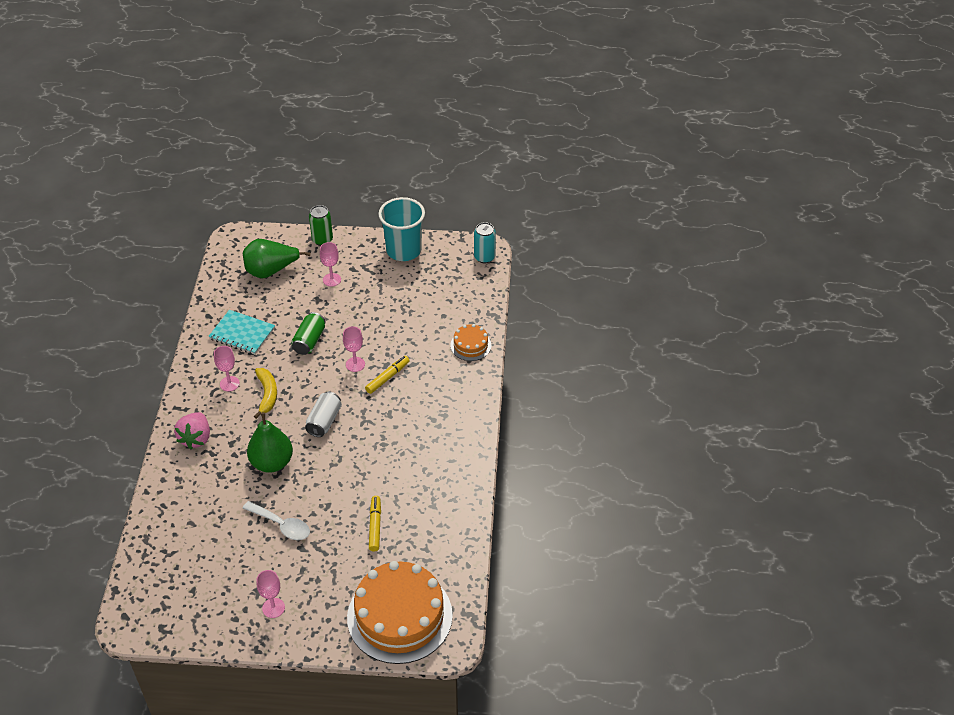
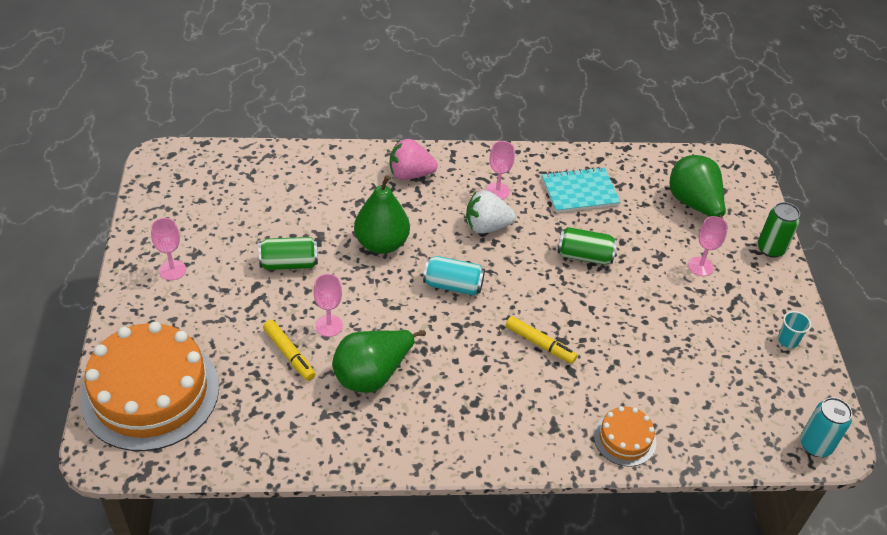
camera: 80 degrees right, 0 degrees up
(242, 333) = (579, 192): turquoise notebook -> turquoise notebook turned 60 degrees clockwise
(267, 394) = (486, 226): yellow banana -> white strawberry
(282, 525) = (289, 263): white spoon -> green can
(324, 421) = (453, 285): white can -> turquoise can
(355, 364) = (555, 307): pink goblet -> pink goblet (329, 326)
(375, 526) = (289, 354): yellow marker -> yellow marker turned 60 degrees clockwise
(401, 476) = (372, 374): none -> green pear
(403, 250) = (787, 340): turquoise cup -> turquoise cup, size x0.40

